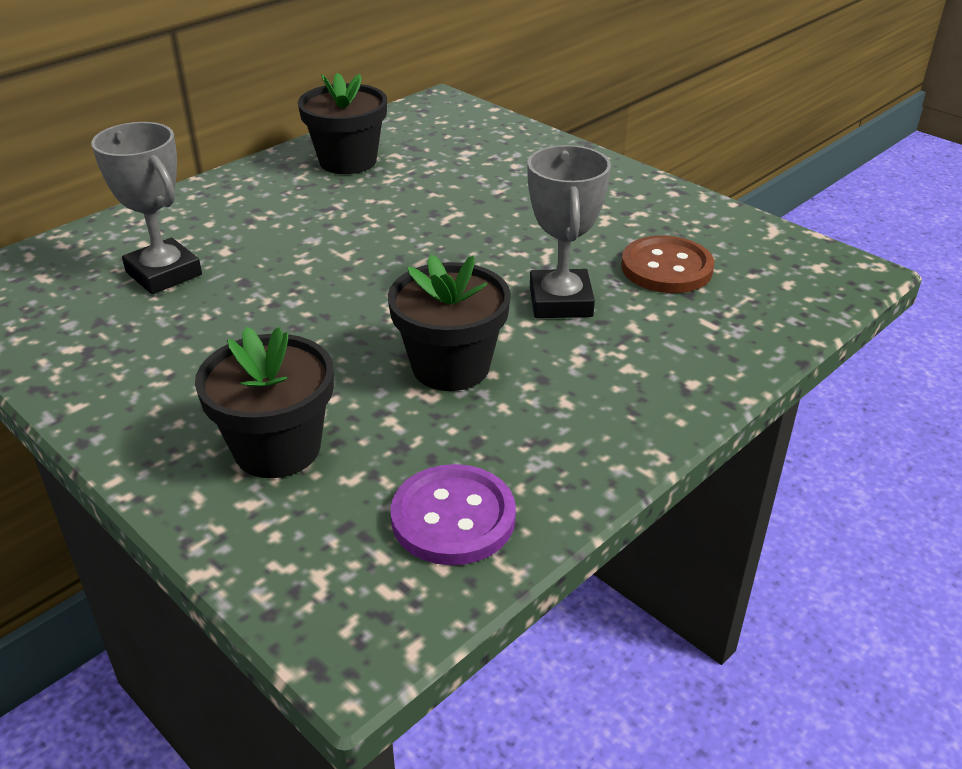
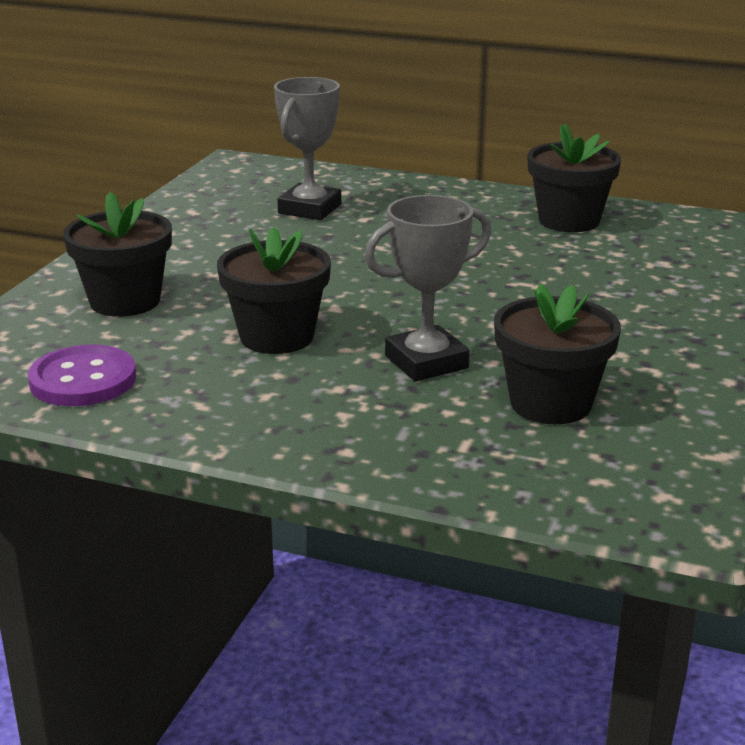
camera: 65 degrees right, 10 degrees down
(666, 268) = (550, 403): brown button -> black flower pot

